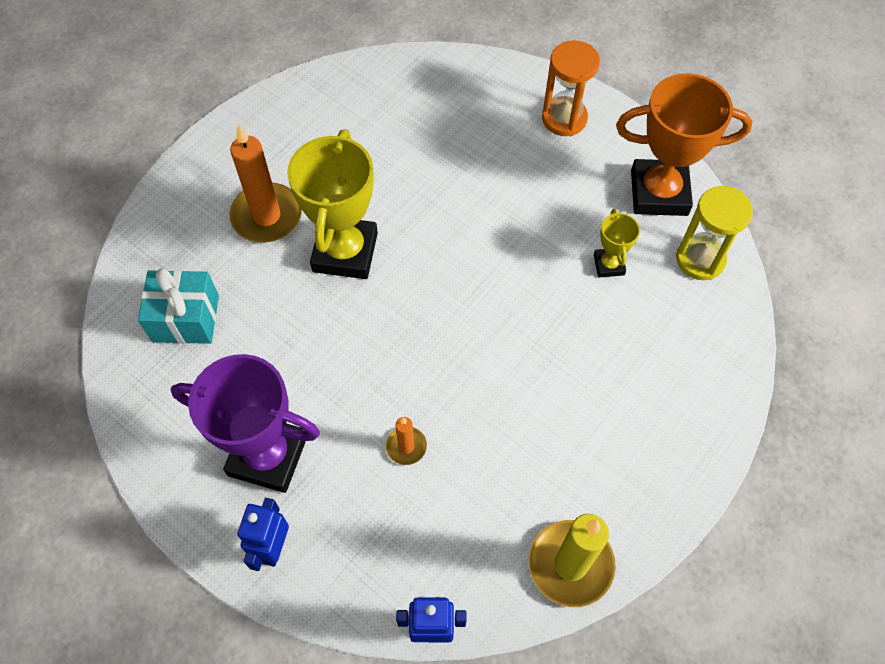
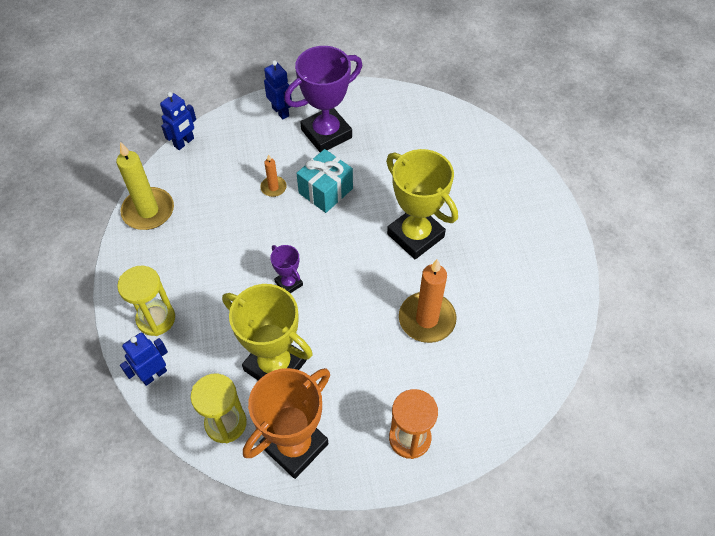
camera: 130 degrees right, 5 degrees down
(186, 318) = (437, 143): turquoise gift -> turquoise gift (325, 191)
(266, 216) = (476, 214): orange candle -> orange candle (427, 319)
(514, 324) = (289, 283): none -> purple trophy
(609, 265) = (275, 365): yellow trophy -> yellow trophy, size x2.08
(678, 416) = (156, 319): none -> yellow hourglass
(728, 361) = (154, 374): none -> blue robot

